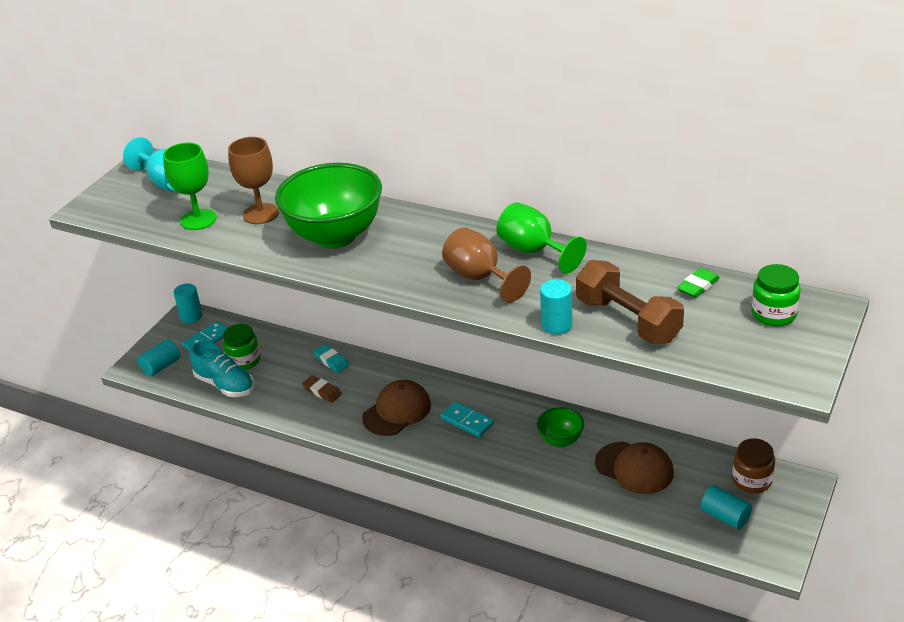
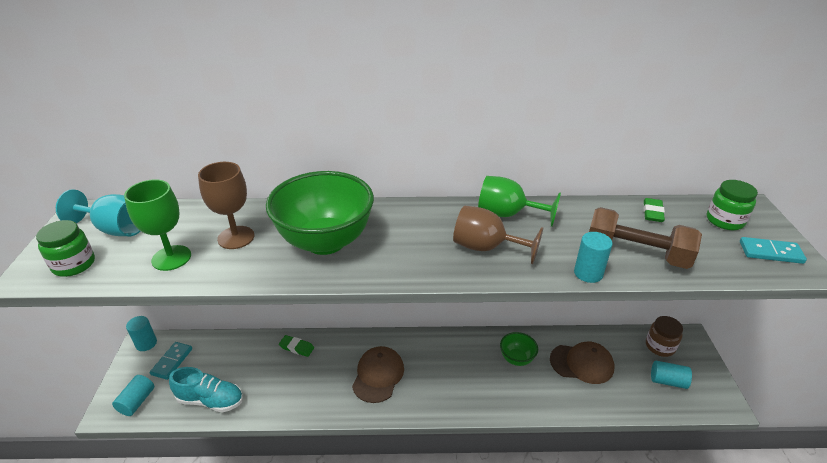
camera: 30 degrees left, 0 degrees up
(244, 361) = (217, 371): green jar -> green jar (74, 264)
(322, 391) = (304, 378): brown eraser -> none
(331, 361) = (296, 347): turquoise eraser -> green eraser
(467, 421) = (438, 366): turquoise domino -> turquoise domino (770, 252)

